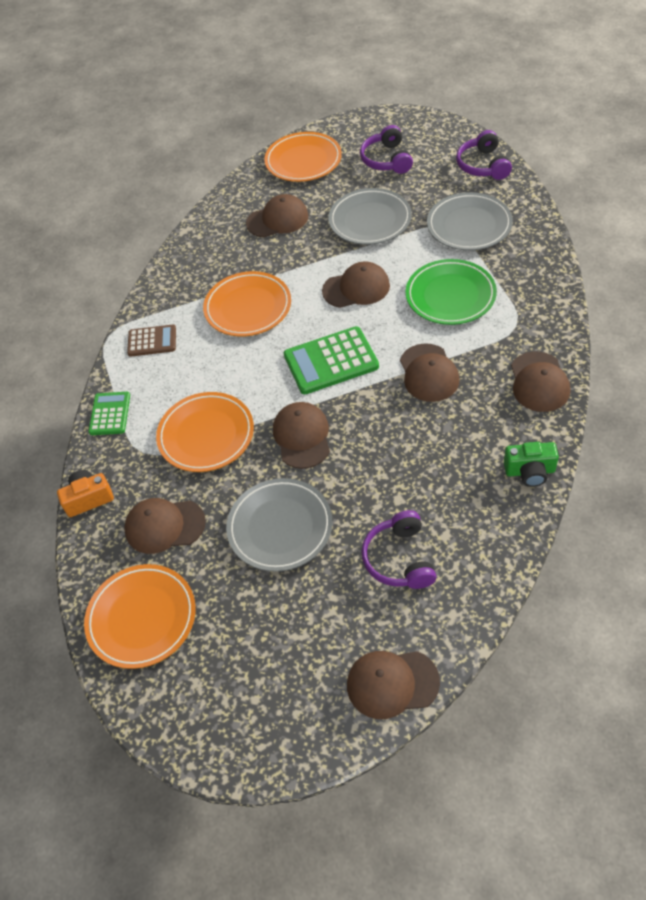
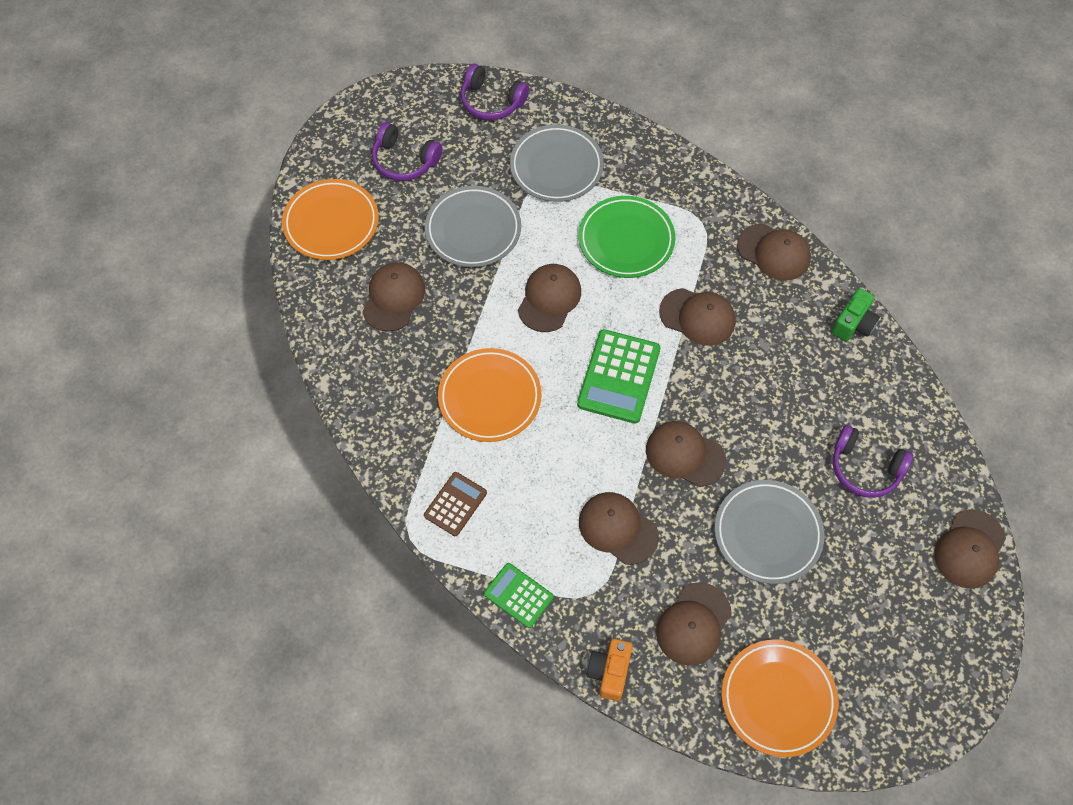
camera: 60 degrees left, 10 degrees up
(206, 435) = (618, 528): orange plate -> brown cap

